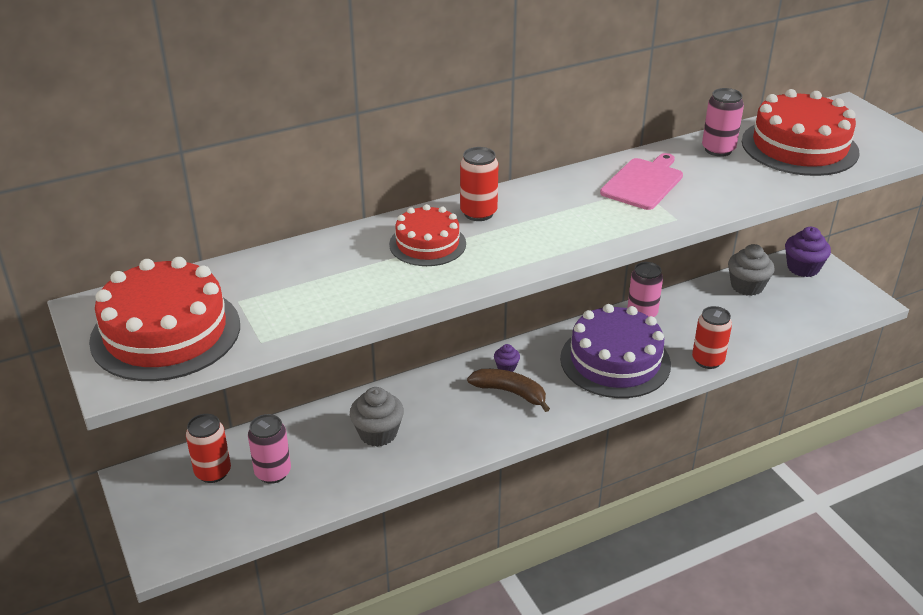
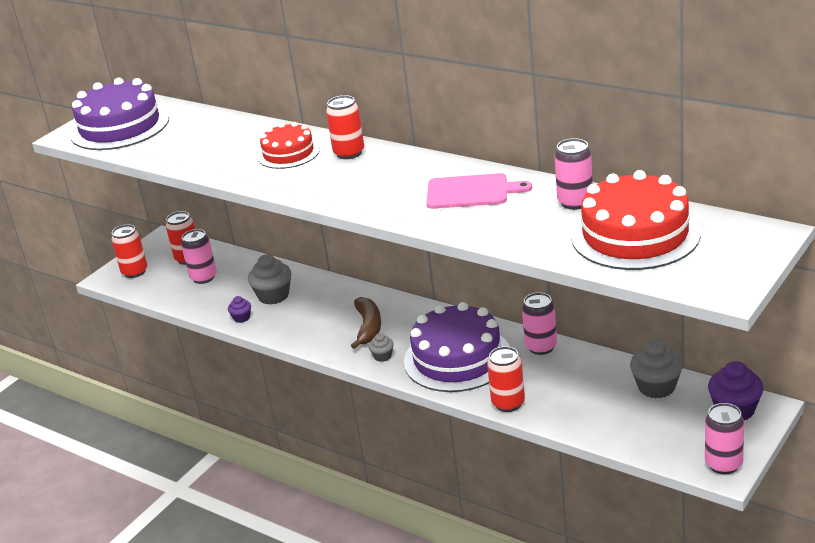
camera: 65 degrees right, 5 degrees down
(166, 332) = (120, 127): red cake -> purple cake
(182, 527) = (135, 272): none -> red can
(506, 367) = (398, 314): purple cupcake -> purple cupcake (241, 318)
(568, 401) = (382, 356): none -> grey cupcake
(863, 298) = (723, 464): none -> pink can

